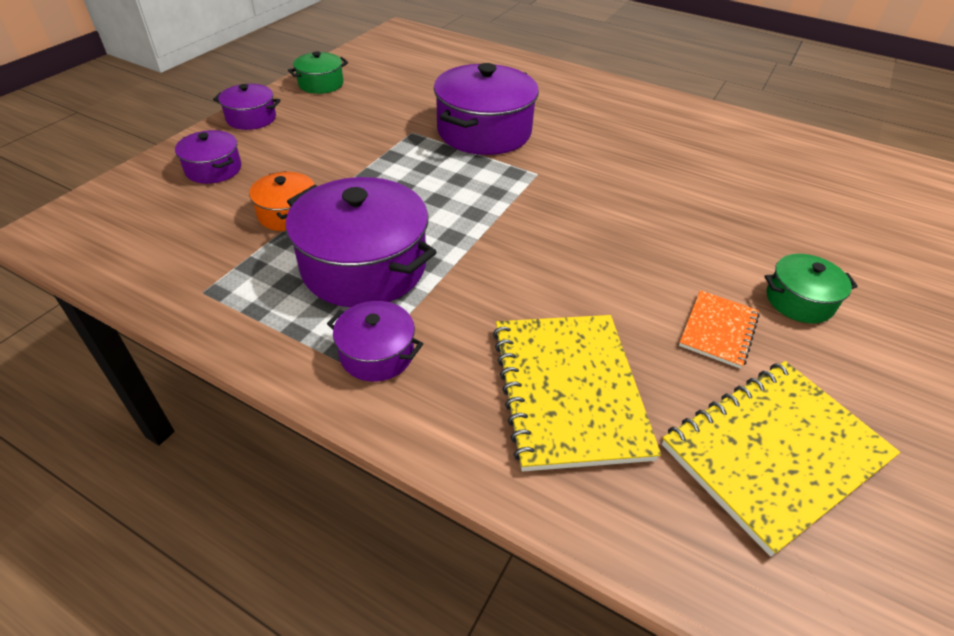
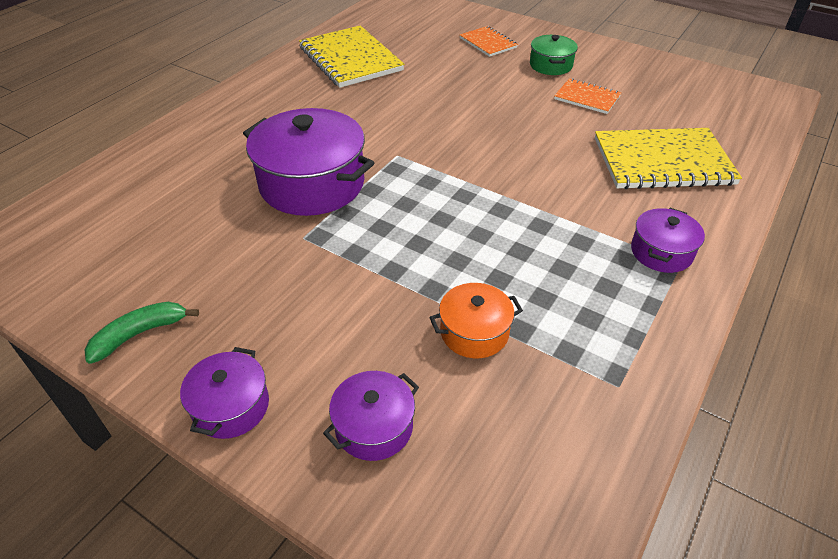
camera: 85 degrees left, 0 degrees up
(321, 84) = (139, 334): green pot -> green banana
(364, 266) = (554, 265): purple pot -> none
(774, 452) = (679, 97): yellow notebook -> yellow notebook (350, 59)
(830, 243) = (488, 43): none -> orange notebook

